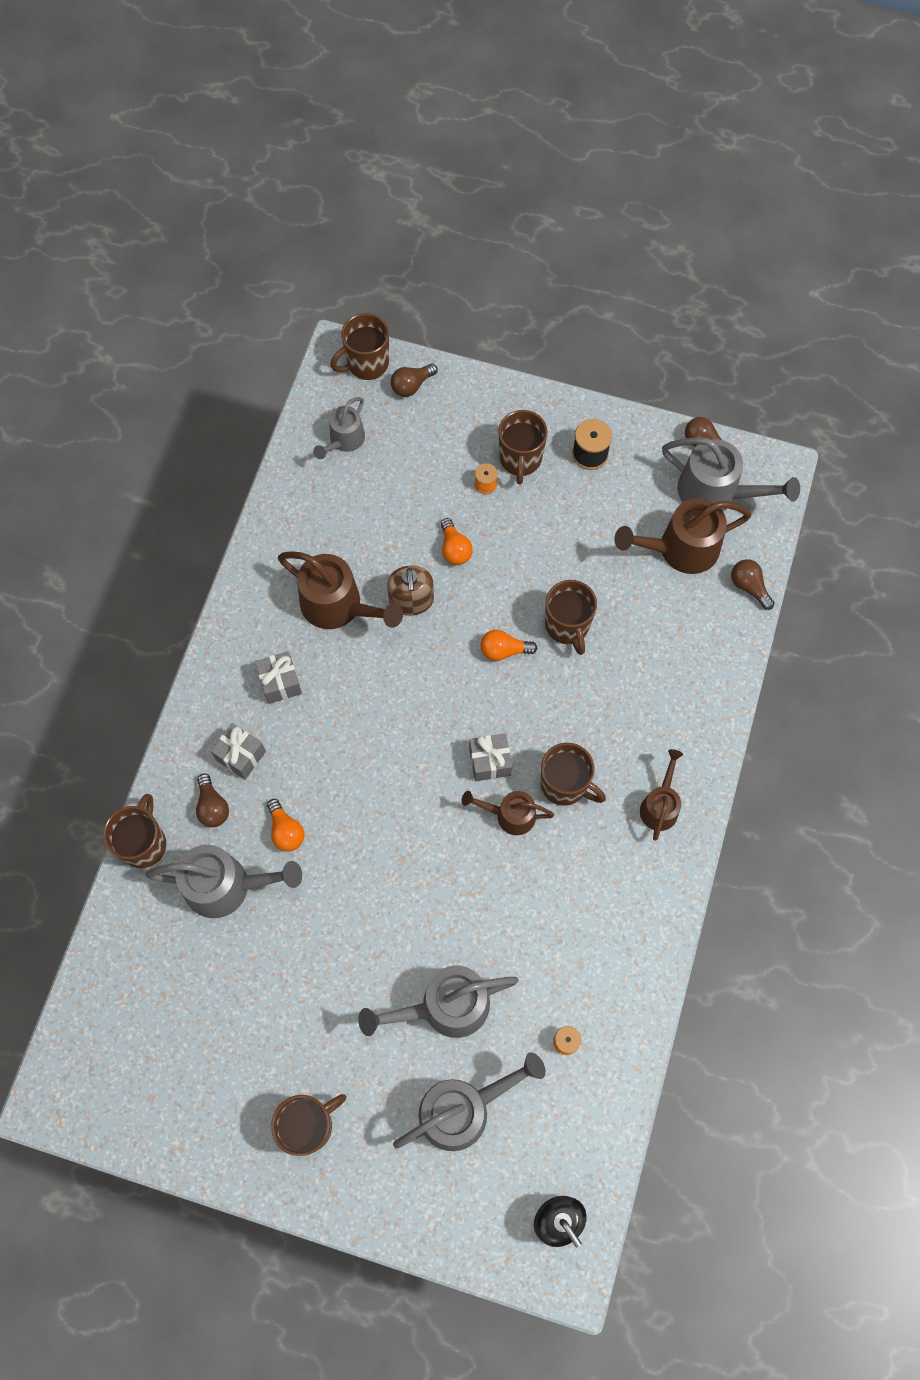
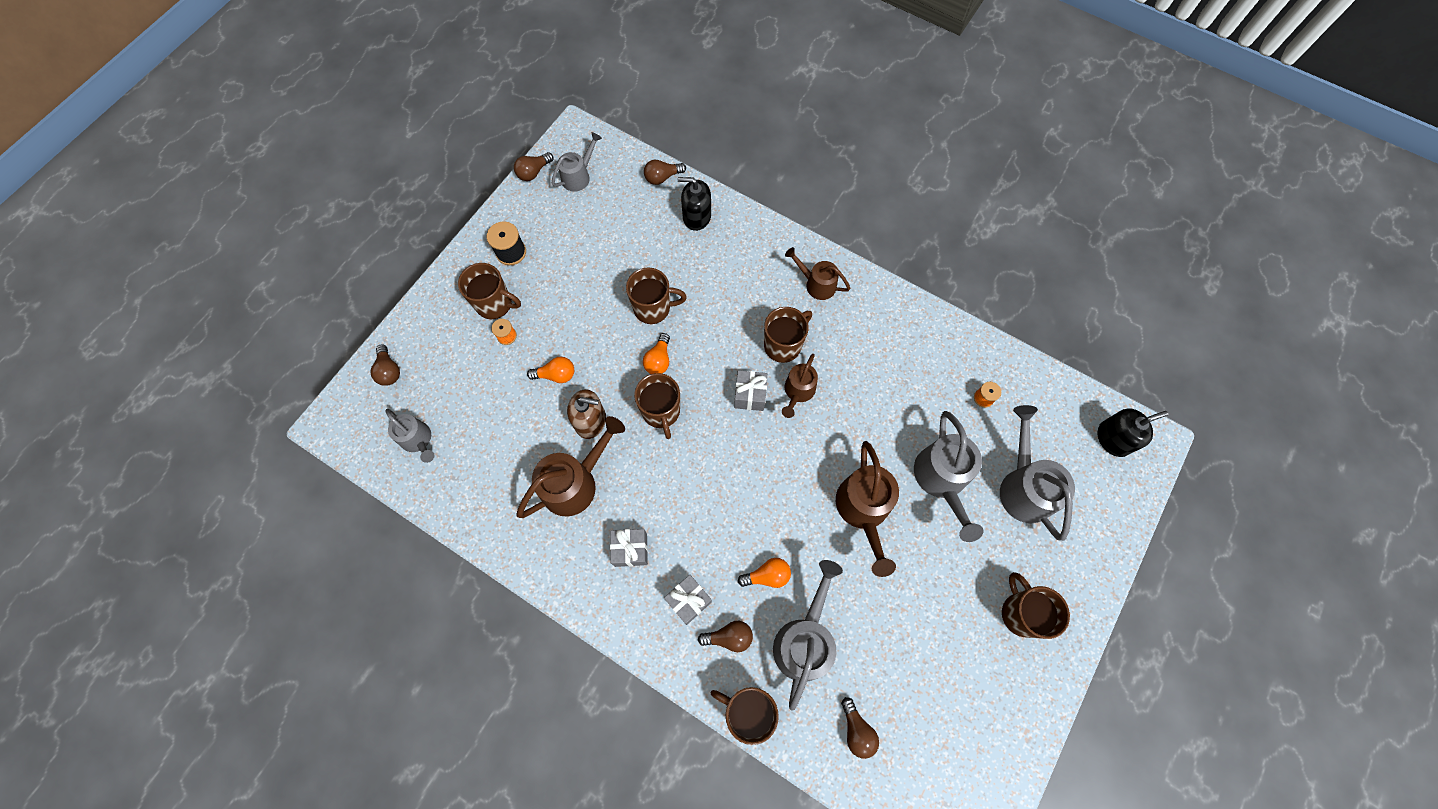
camera: 75 degrees left, 0 degrees up
(146, 960) = (856, 730): none -> brown light bulb
(366, 363) = (350, 403): brown mug -> brown mug (661, 412)
(679, 549) = (616, 213): brown watering can -> brown watering can (864, 511)
(707, 641) = (696, 216): none -> black soap dispenser
(717, 493) = (579, 176): grey watering can -> grey watering can, size x0.61

